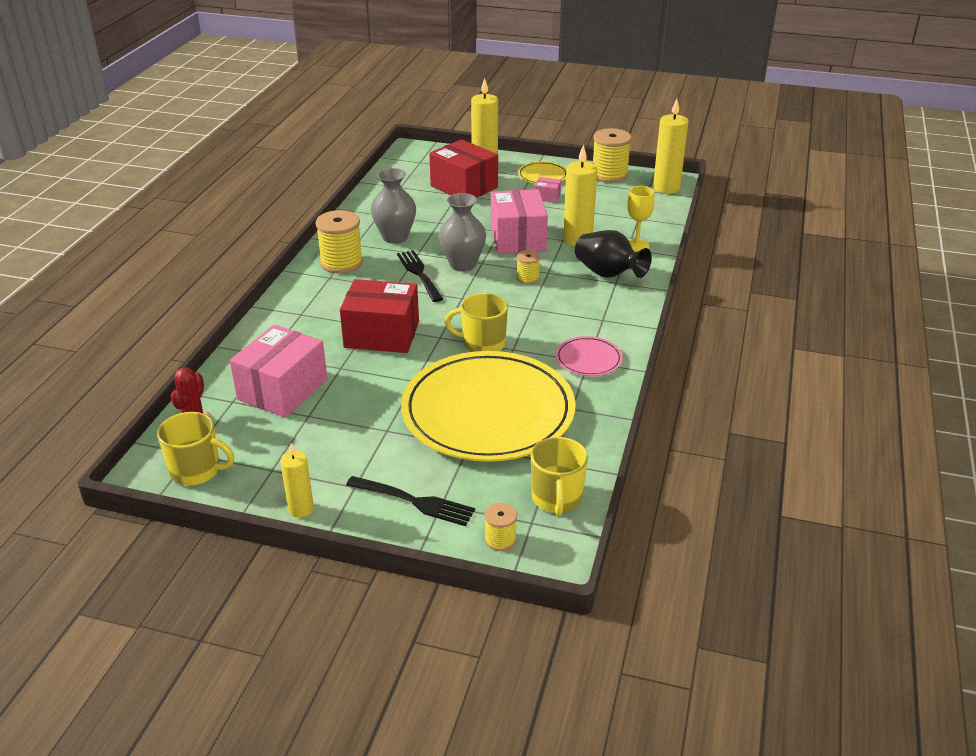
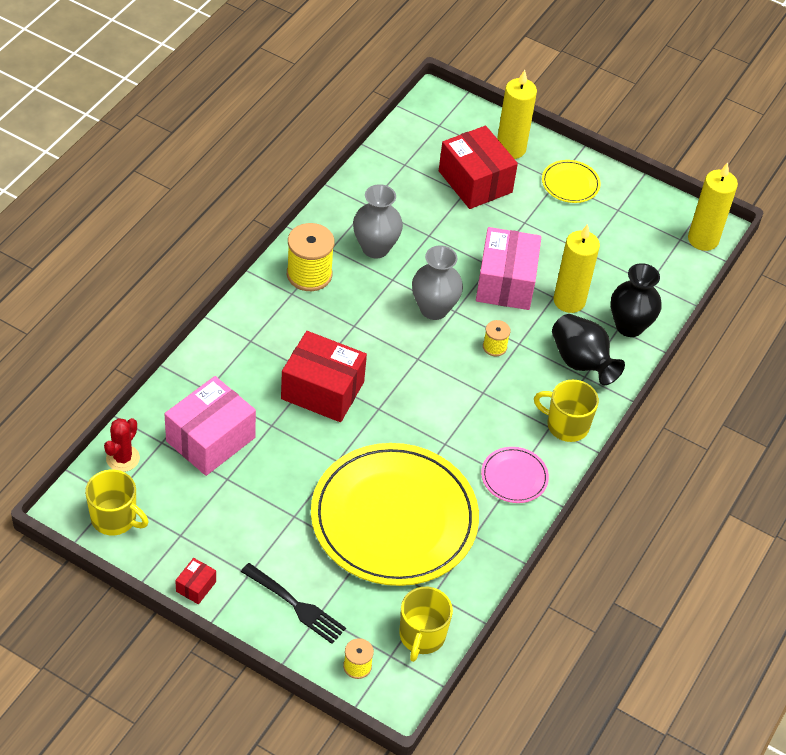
camera: 10 degrees right, 15 degrees up
(301, 509) = (196, 586): yellow candle -> red box
(419, 274) = (384, 312): black fork -> none
(482, 344) = (417, 429): yellow mug -> yellow mug (566, 425)
(547, 197) = (562, 222): pink box -> none
(609, 174) = (647, 200): yellow spool -> none
(636, 245) = (629, 326): yellow goblet -> black vase

